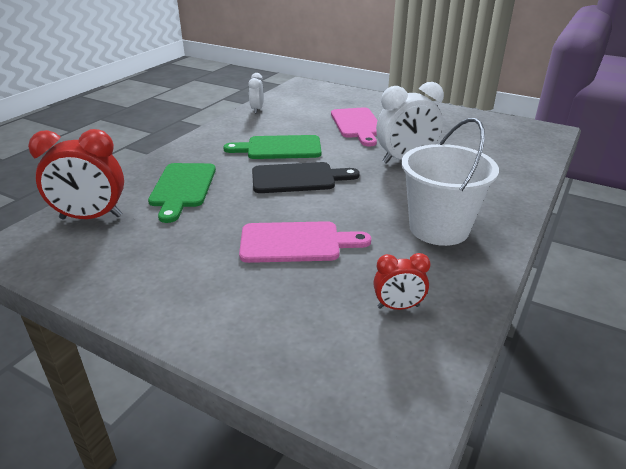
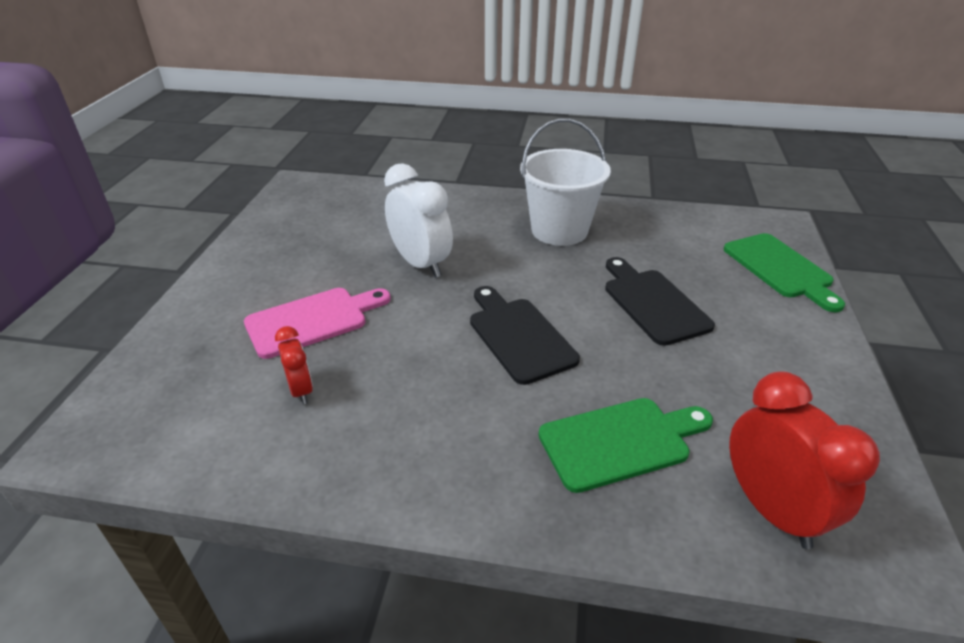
camera: 110 degrees left, 5 degrees up
(257, 109) = (256, 469): white clock -> none
(279, 148) = (433, 380): green cutting board -> green cutting board (780, 268)
(296, 242) = (653, 303): pink cutting board -> black cutting board
(398, 307) = (685, 237): red clock -> red clock (301, 390)

